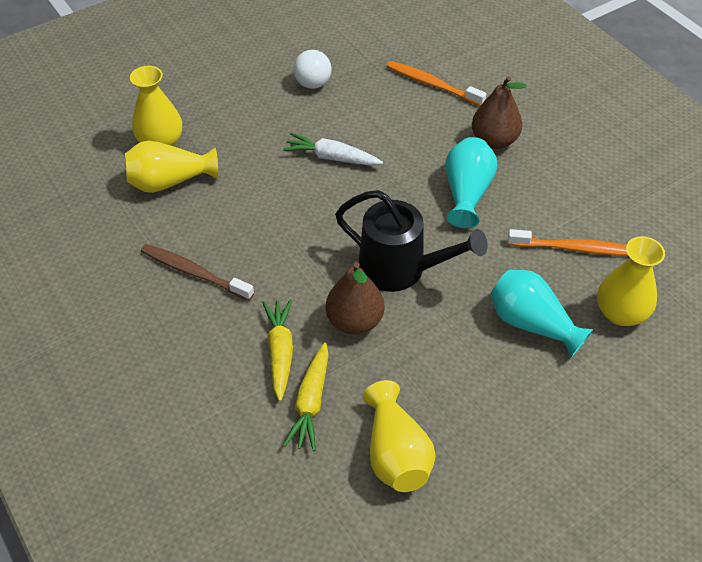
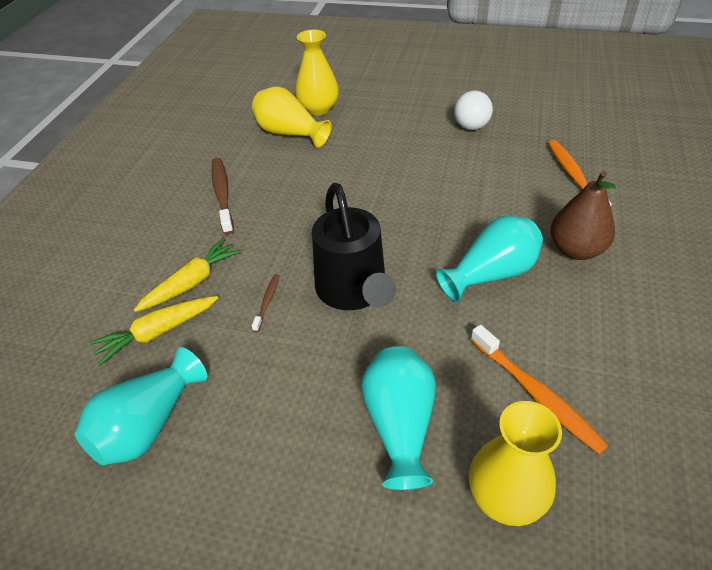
camera: 50 degrees right, 5 degrees down
(332, 157) = (415, 181): white carrot -> none
(354, 321) = (267, 302): brown pear -> brown toothbrush
(396, 453) = (148, 425): yellow vase -> turquoise vase

